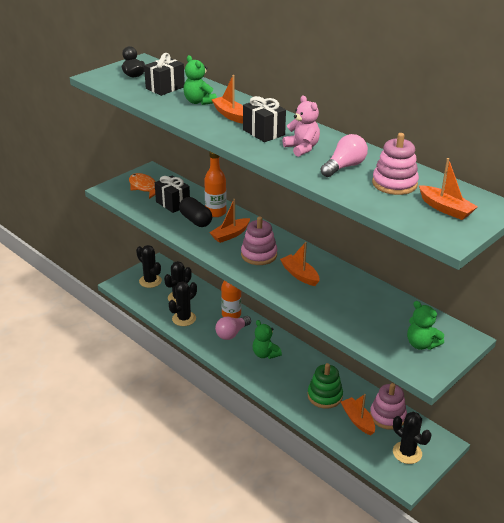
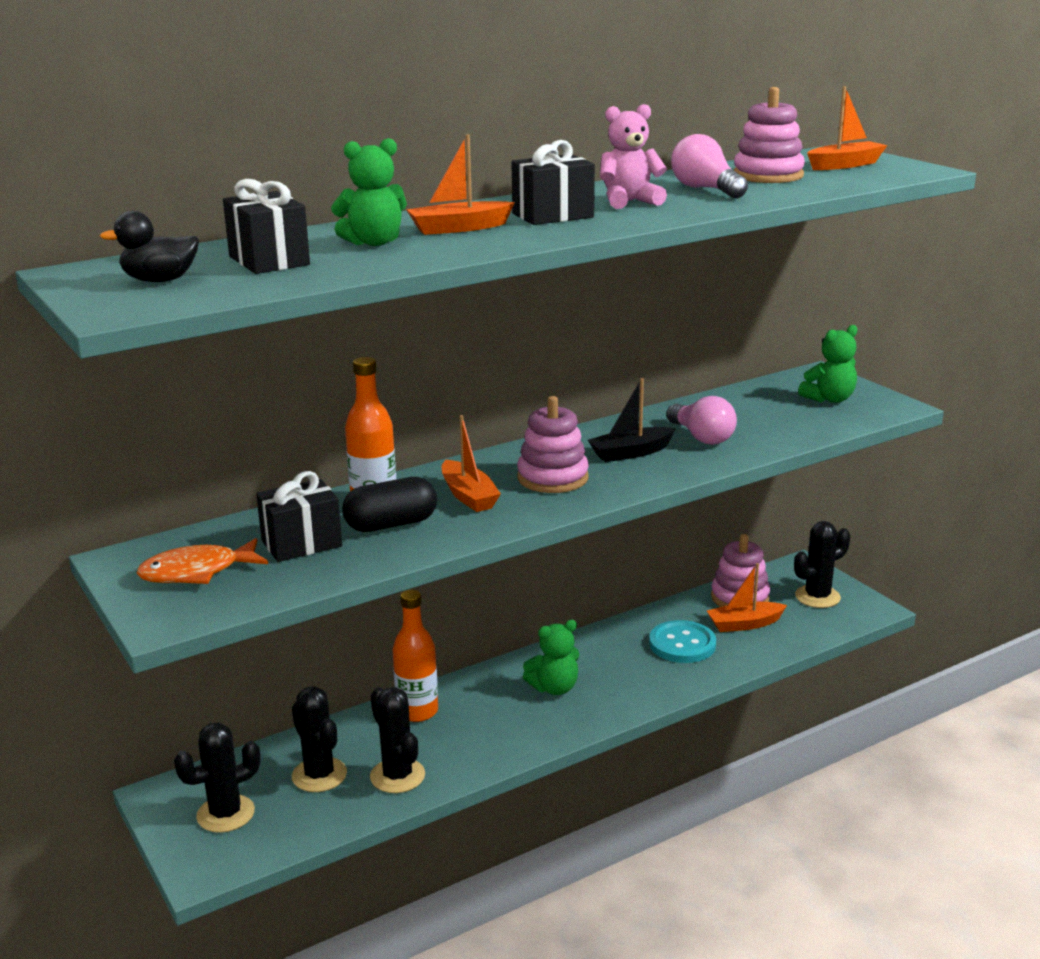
camera: 75 degrees left, 10 degrees down
(232, 333) = (477, 718): pink light bulb -> pink light bulb (701, 437)
(300, 275) = (631, 453): orange boat -> black boat
(324, 396) = (682, 644): green stacking toy -> turquoise button

